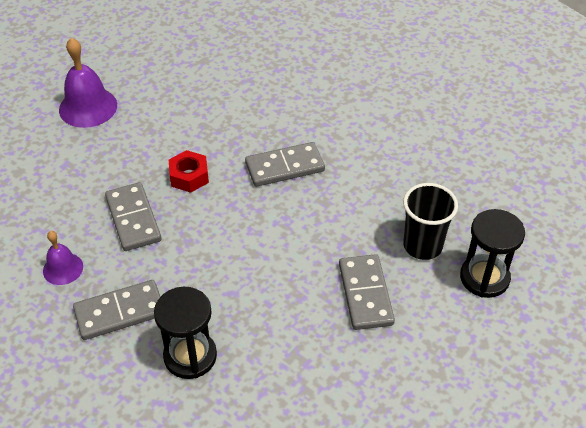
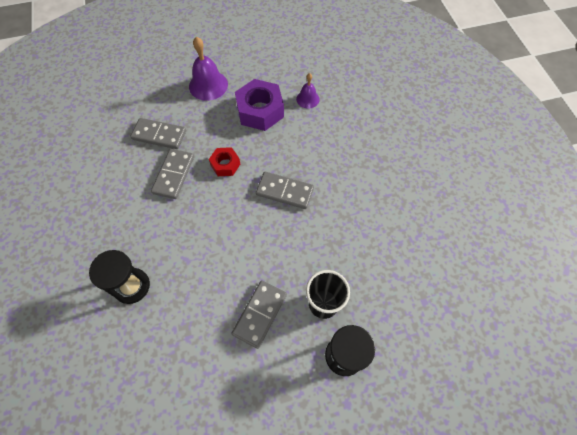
camera: 35 degrees right, 15 degrees up
(63, 268) = (115, 184): purple bell -> purple bell (307, 99)
(120, 312) = (120, 232): grey domino -> grey domino (159, 135)
(180, 103) = (260, 111): none -> purple nut

